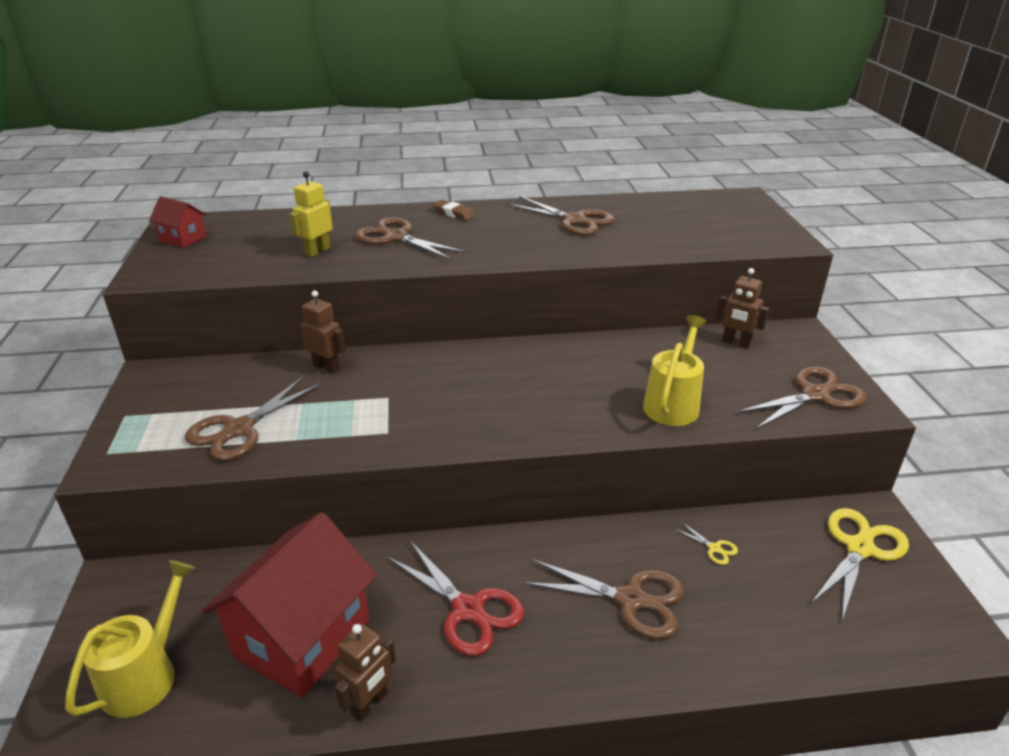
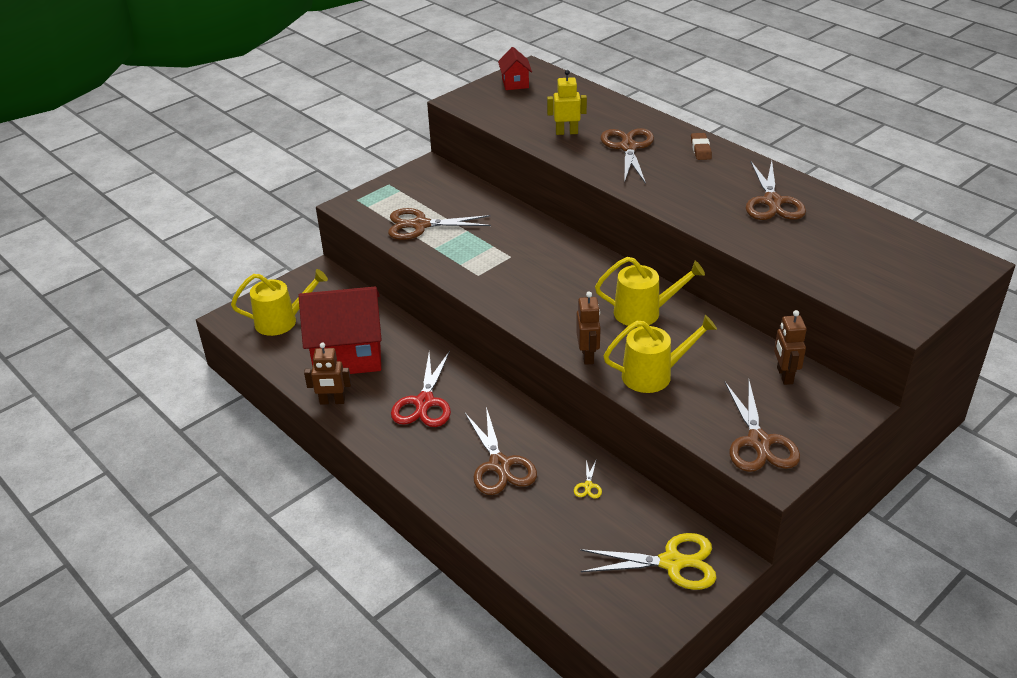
camera: 55 degrees right, 5 degrees up
(327, 367) = (511, 218): brown robot -> brown robot (588, 356)
(575, 366) = (643, 312): none -> yellow watering can
(815, 395) = (759, 442): brown scissors -> brown scissors turned 60 degrees clockwise

